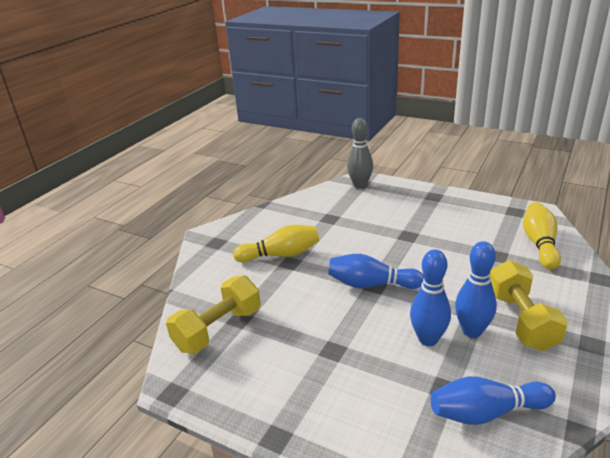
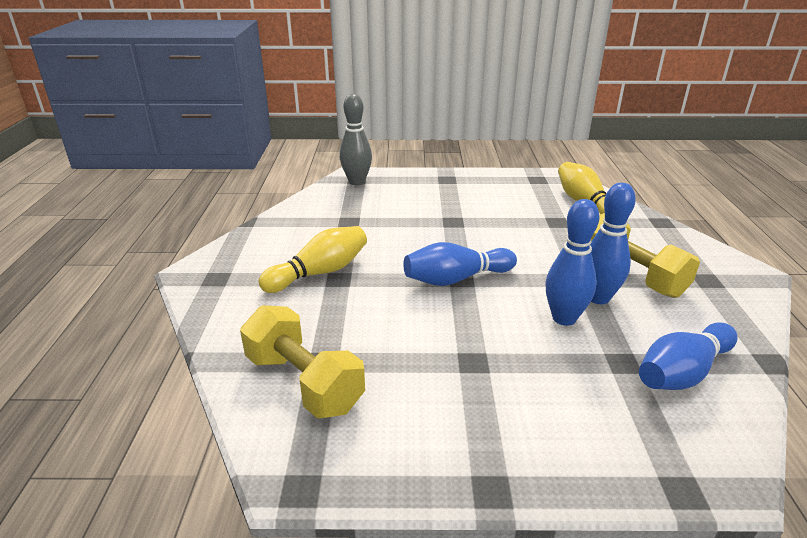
camera: 30 degrees left, 0 degrees up
(218, 329) = (304, 382): yellow dumbbell -> yellow dumbbell turned 60 degrees counterclockwise

